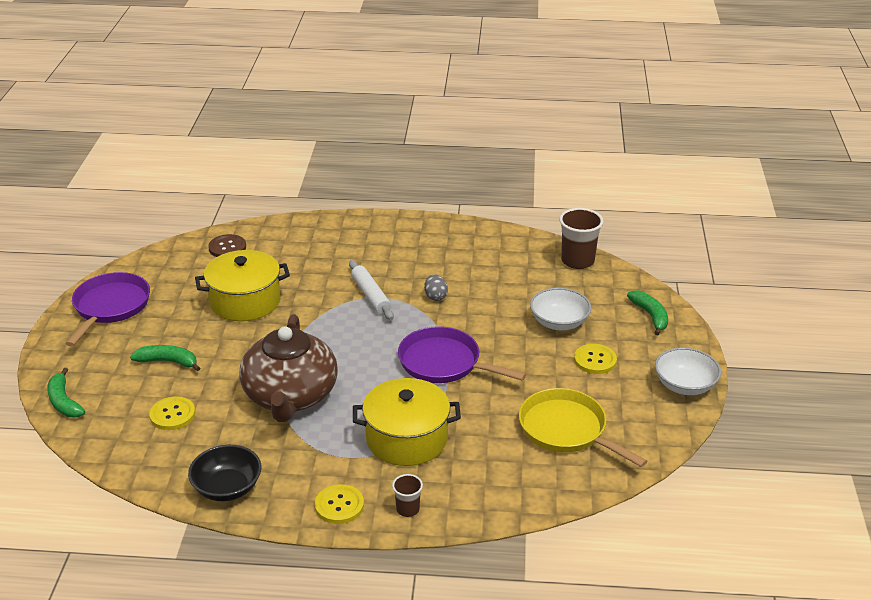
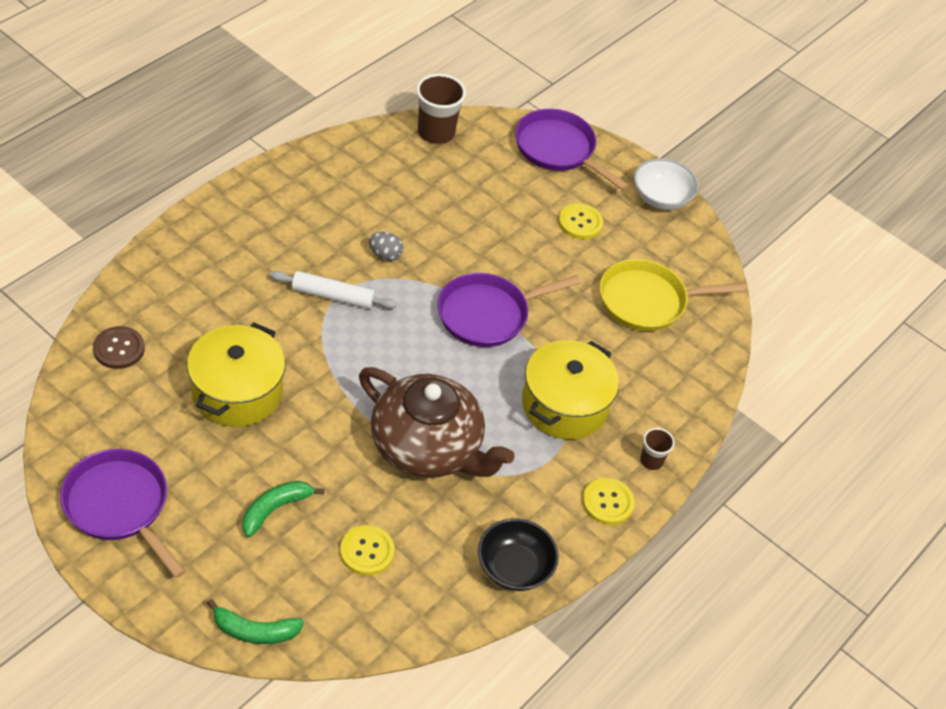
camera: 60 degrees left, 15 degrees up
(559, 322) = (509, 206): white bowl -> none
(650, 316) = (558, 149): green banana -> purple pan

